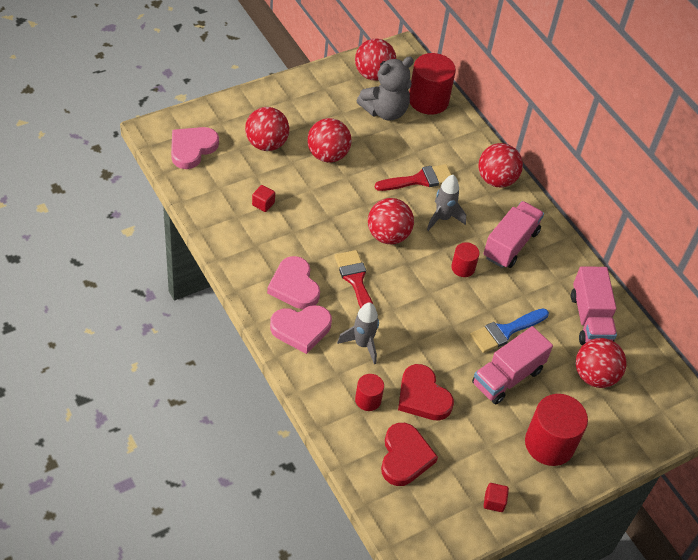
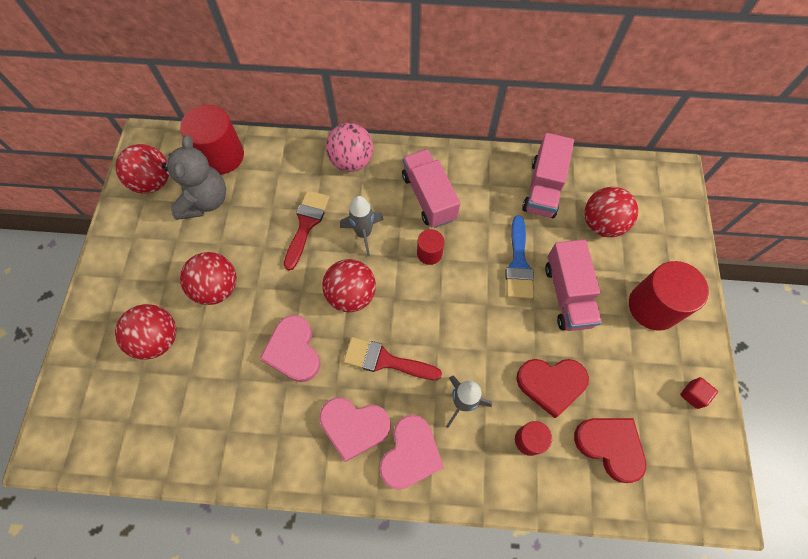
camera: 50 degrees left, 15 degrees up
(192, 149) = (103, 423): pink heart -> pink heart (293, 351)
(263, 204) = (231, 392): red cube -> none
(496, 180) = (351, 161): red ball -> pink ball
(590, 319) = (543, 188): pink truck -> pink truck turned 75 degrees clockwise

